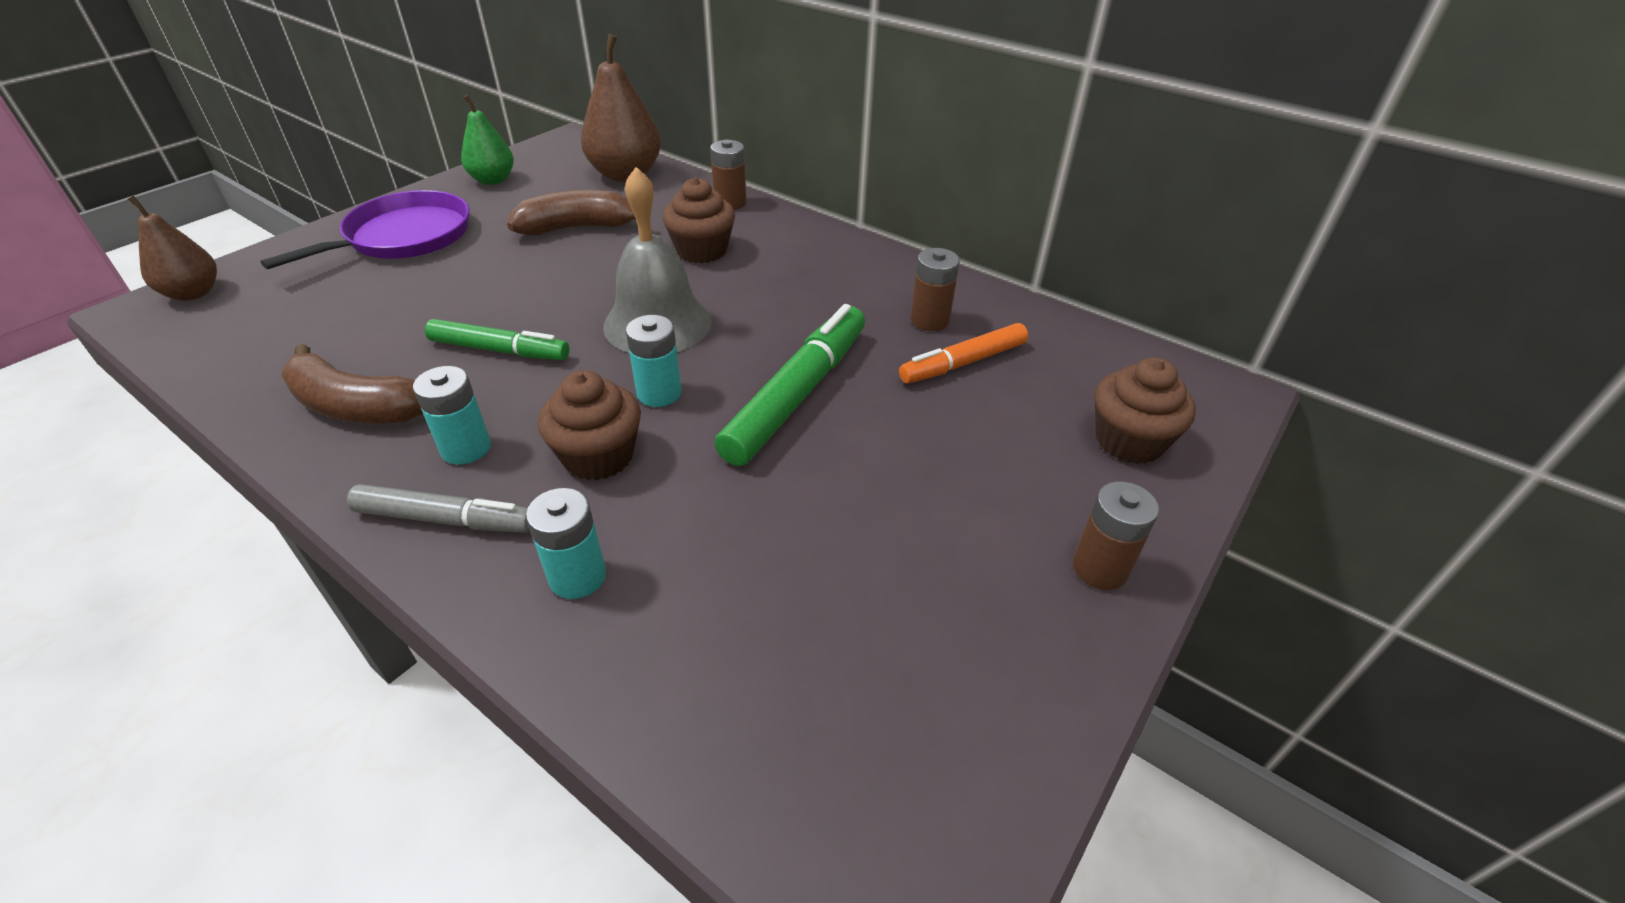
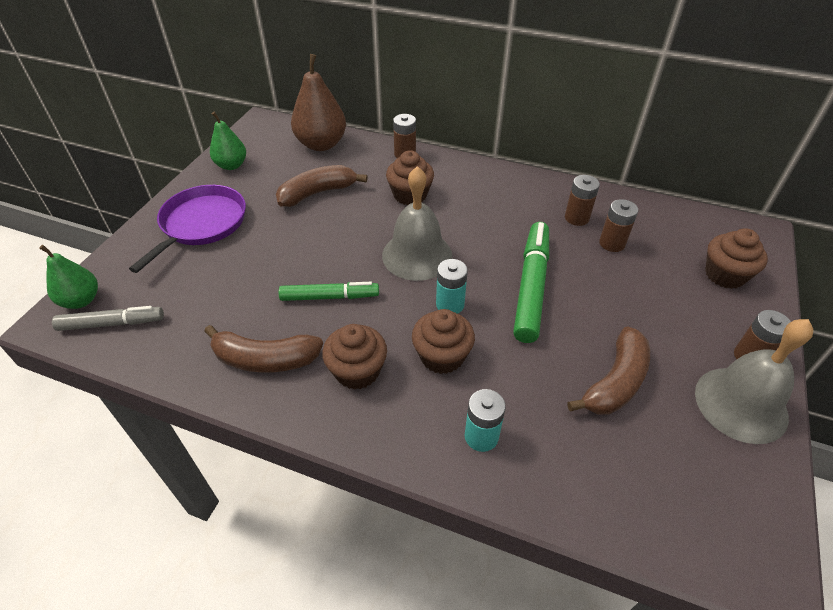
camera: 15 degrees left, 5 degrees up
(193, 293) = (81, 300): brown pear -> green pear
(444, 519) = (378, 421): grey marker -> grey marker (111, 323)
(466, 448) = (357, 371): turquoise battery -> brown cupcake
(842, 552) = (615, 382): none -> brown banana
(964, 363) = (612, 243): orange marker -> brown battery
(1039, 636) = (741, 404): none -> grey bell

